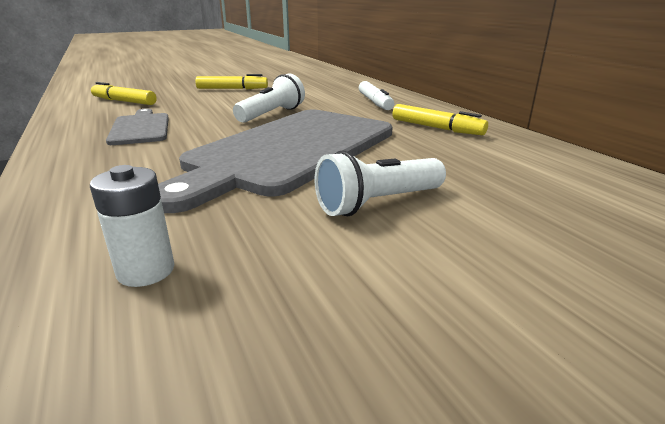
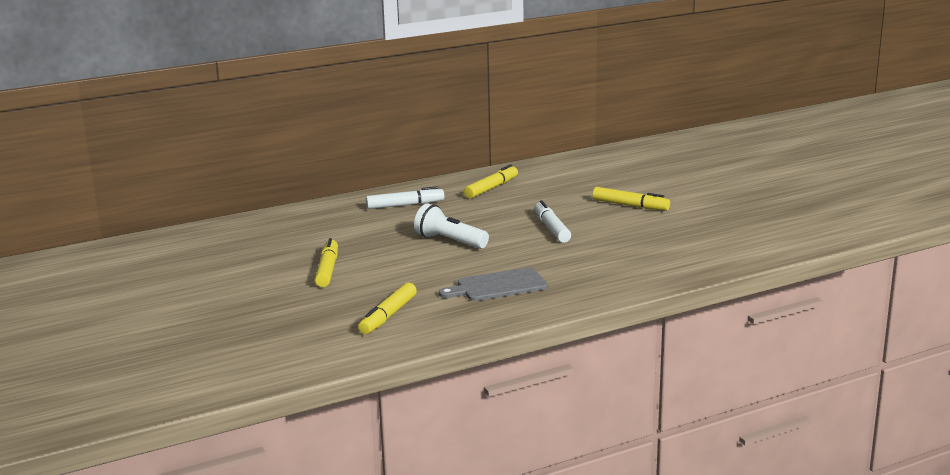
camera: 90 degrees left, 5 degrees down
(146, 271) = (711, 243): white battery -> none
(290, 151) = (551, 228): grey cutting board -> white marker
(378, 203) = (630, 206): white flashlight -> yellow marker

